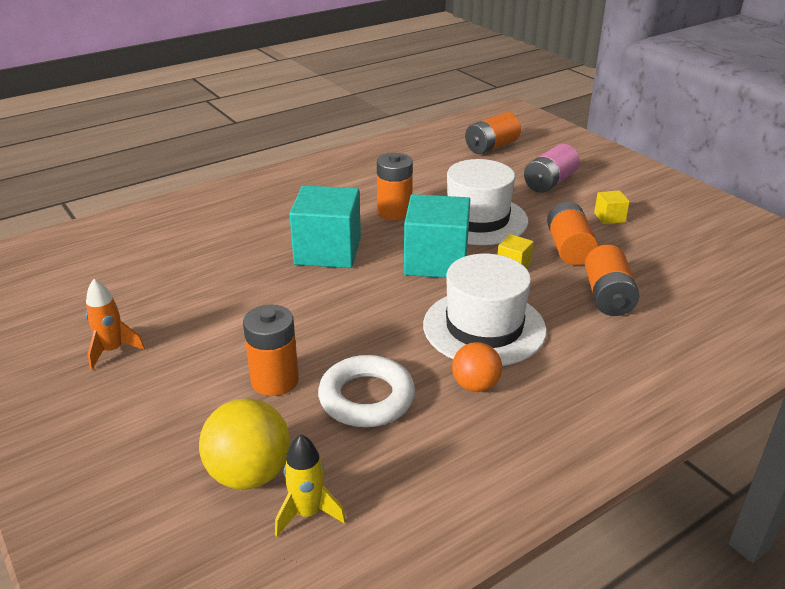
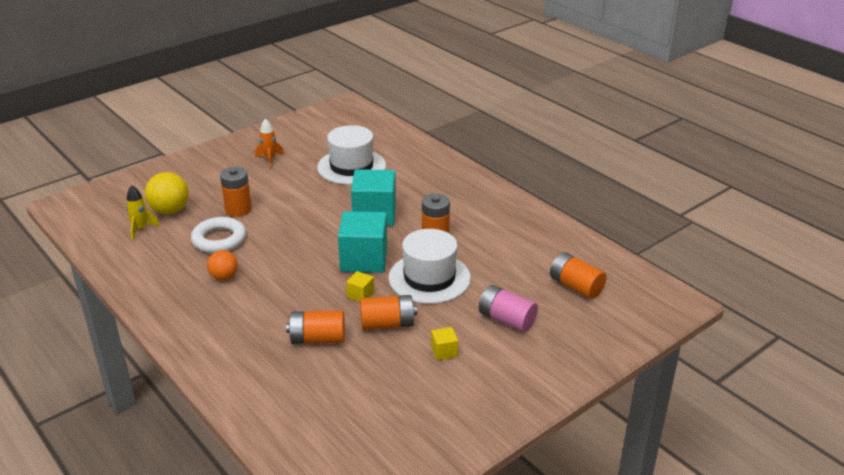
camera: 85 degrees right, 0 degrees up
(484, 327) = (282, 280): white hat -> white hat (351, 167)

